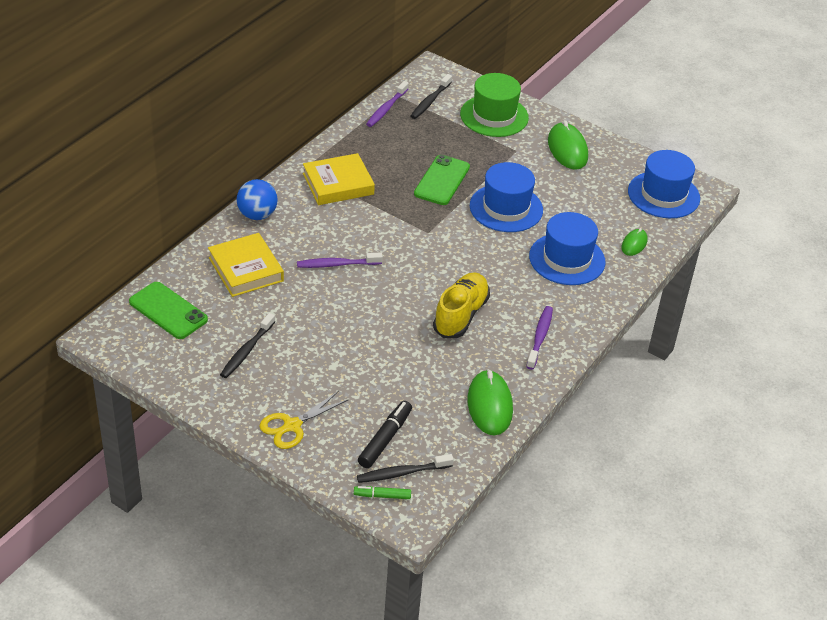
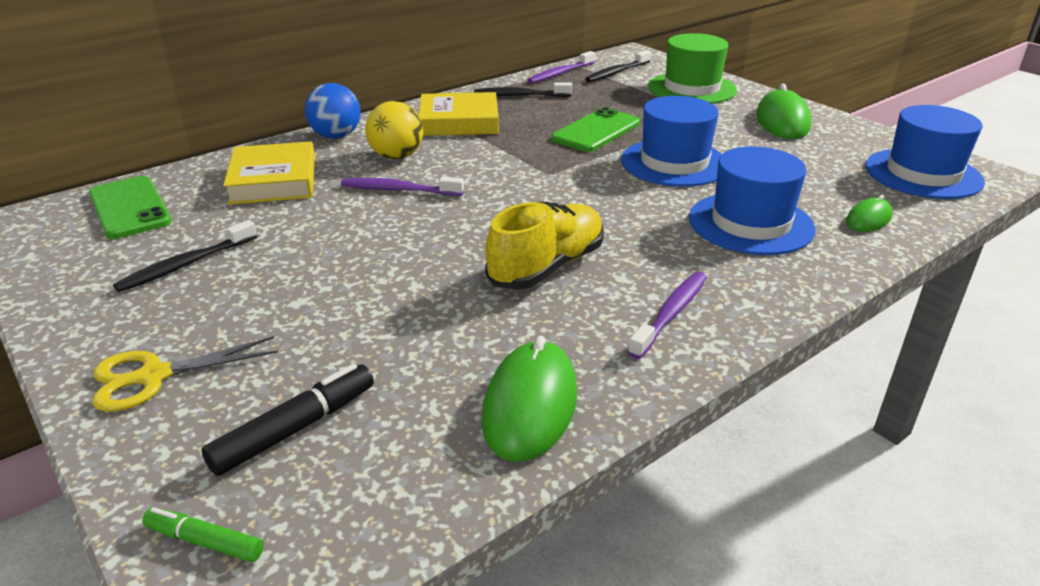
camera: 20 degrees right, 10 degrees down
(315, 231) = (396, 156): none -> yellow ball
(403, 473) = (282, 501): black toothbrush -> black toothbrush (520, 95)

